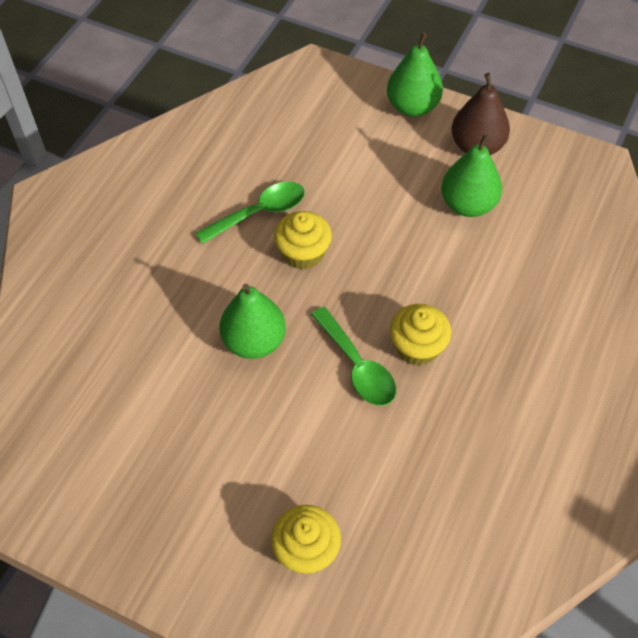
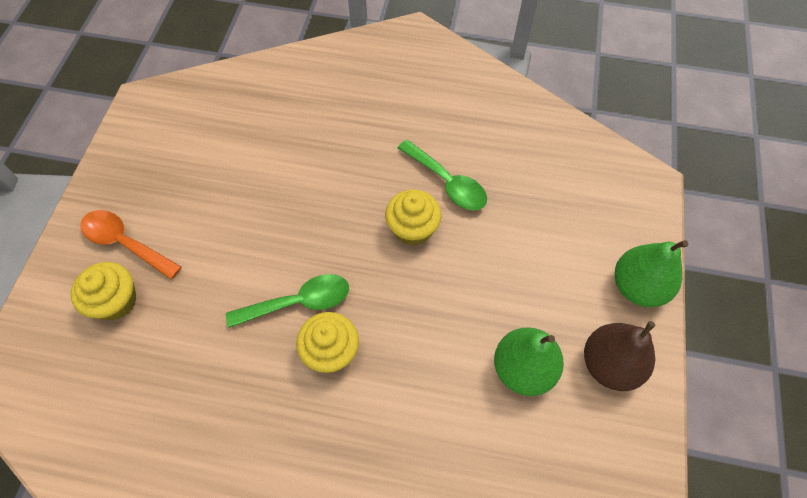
camera: 75 degrees right, 5 degrees up
(231, 536) = (125, 243): none -> orange spoon
(254, 341) = (308, 213): green pear -> none
(357, 366) = (299, 302): green spoon -> green spoon turned 150 degrees counterclockwise

